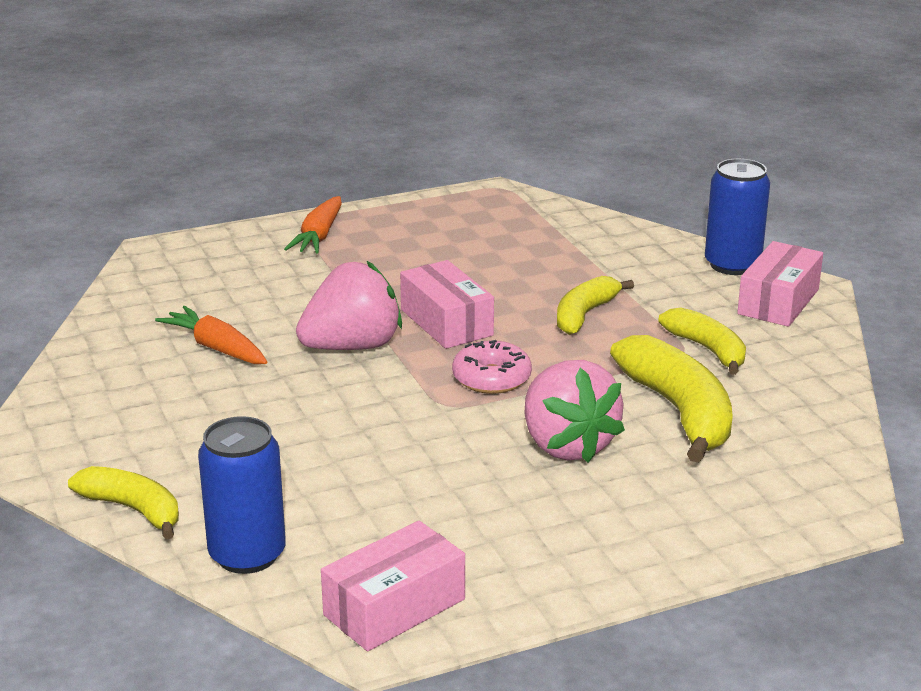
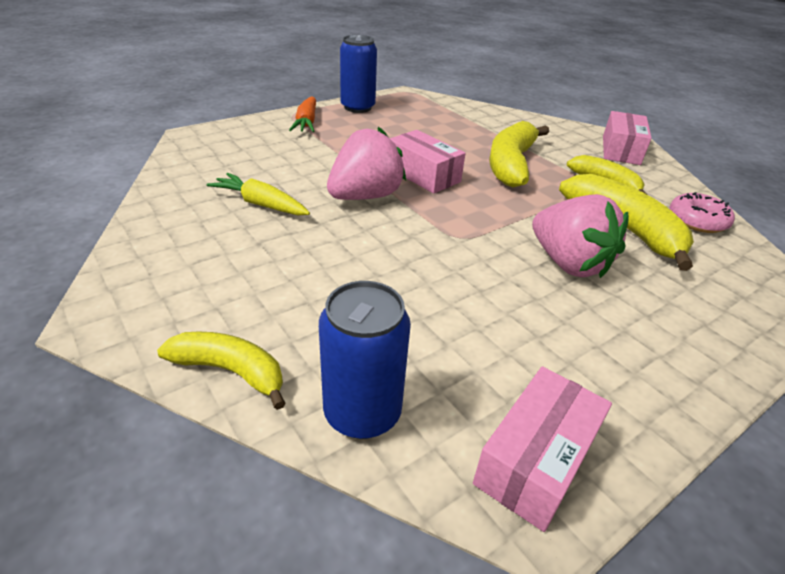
camera: 15 degrees left, 10 degrees up
(216, 348) = (260, 204): orange carrot -> yellow carrot
(491, 378) = (479, 213): pink donut -> pink donut (697, 221)
(584, 314) = (511, 164): yellow banana -> yellow banana, size x1.60
(732, 265) = (576, 129): blue can -> blue can (358, 107)

